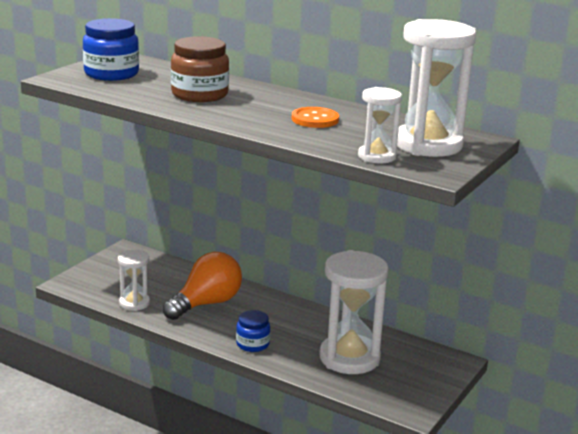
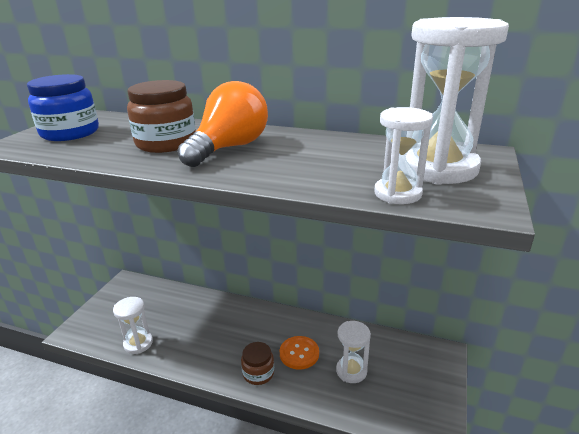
camera: 10 degrees left, 5 degrees up
(206, 304) = (205, 330): orange light bulb -> orange light bulb (229, 148)
(252, 344) = (258, 373): blue jar -> brown jar
(315, 119) = (298, 155): orange button -> orange button (299, 353)
(349, 358) = (351, 371): white hourglass -> white hourglass, size x0.54

